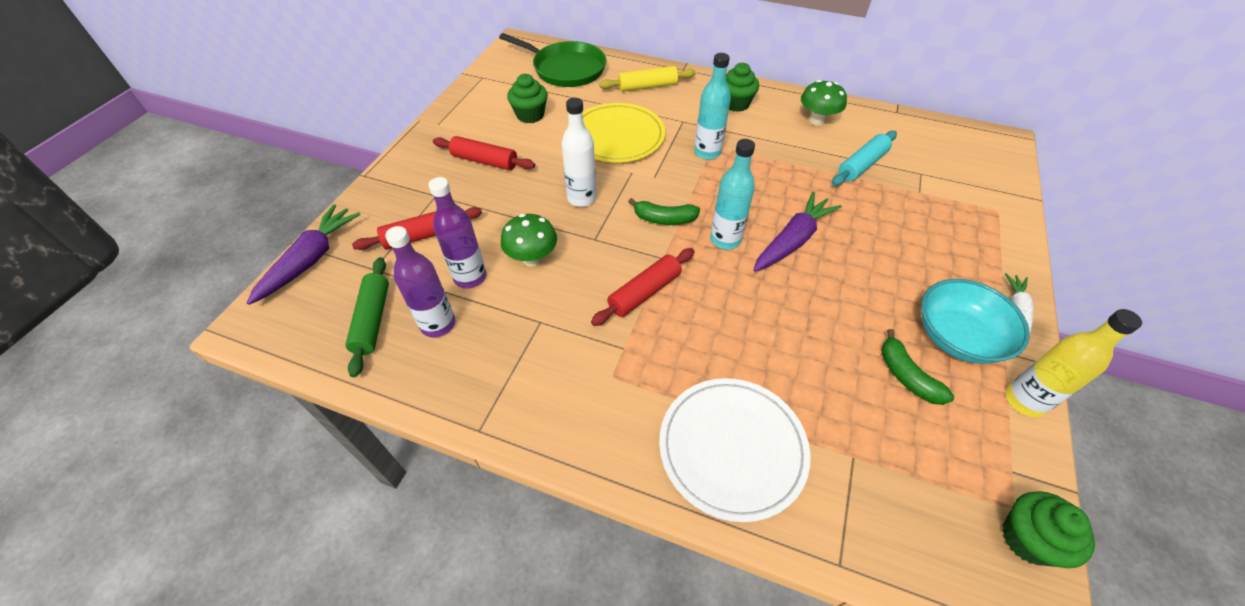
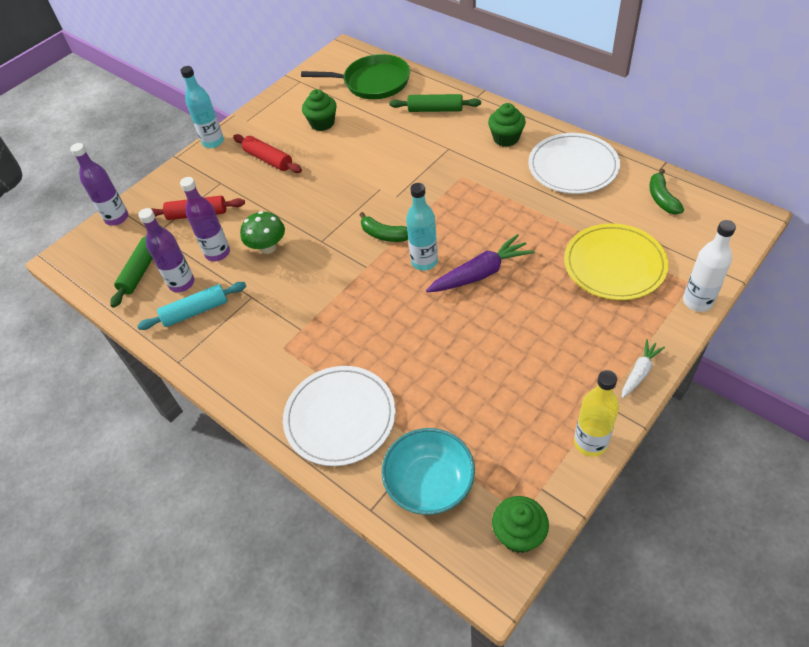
camera: 25 degrees right, 0 degrees up
(311, 260) = (117, 218): purple carrot -> purple bottle
(566, 69) = (373, 82): green pan -> green pan turned 45 degrees counterclockwise
(581, 198) = (328, 205): white bottle -> white bottle (697, 301)
(617, 136) = (384, 154): yellow plate -> yellow plate (614, 264)
(644, 292) = (337, 291): red rolling pin -> none
(647, 86) = (435, 110): yellow rolling pin -> green rolling pin
(707, 152) = (453, 181): turquoise bottle -> turquoise bottle (213, 142)
(817, 120) = (573, 166): green mushroom -> white plate
(862, 165) = (587, 217): turquoise rolling pin -> turquoise rolling pin (195, 311)
(907, 376) = (505, 401): green banana -> green banana (662, 198)
(957, 337) = (569, 381): turquoise bowl -> turquoise bowl (429, 483)

